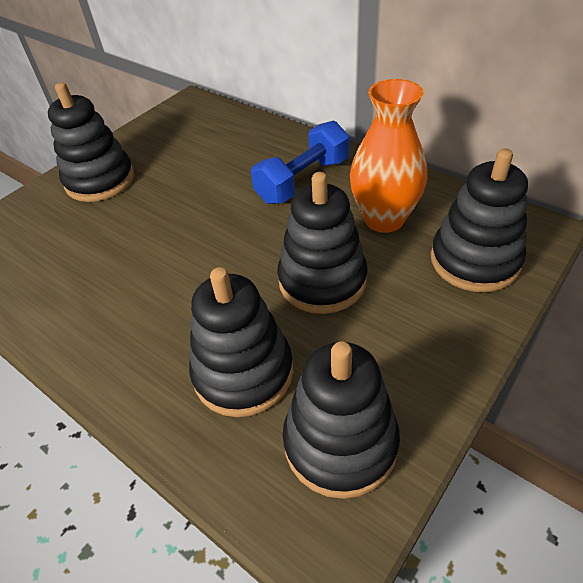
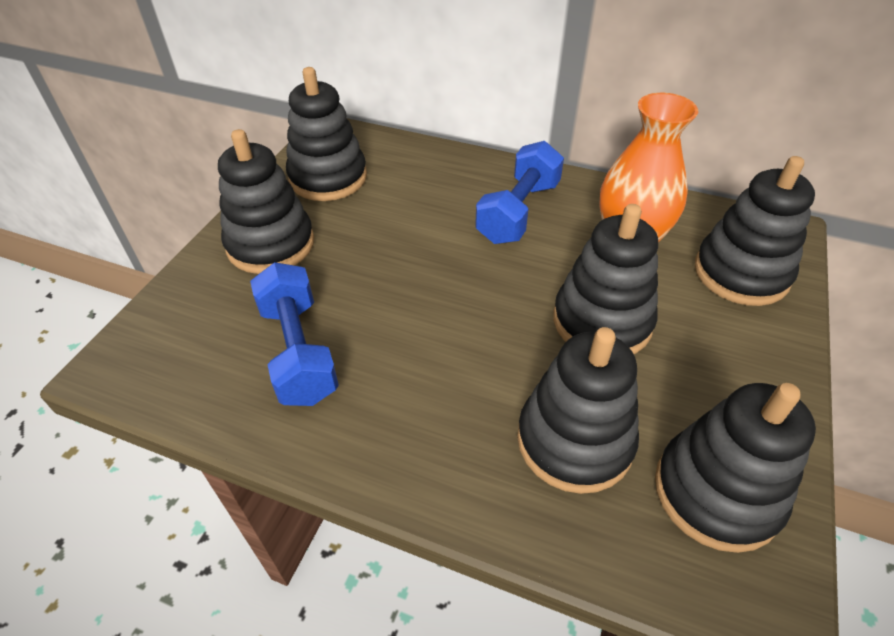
camera: 20 degrees left, 0 degrees up
(76, 262) = (298, 351): none -> blue dumbbell
(168, 136) = (328, 178): none -> black stacking toy

